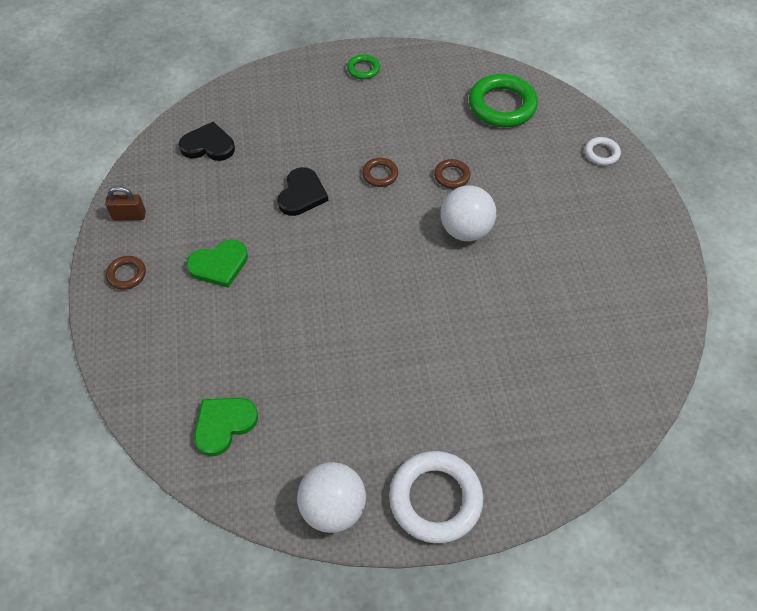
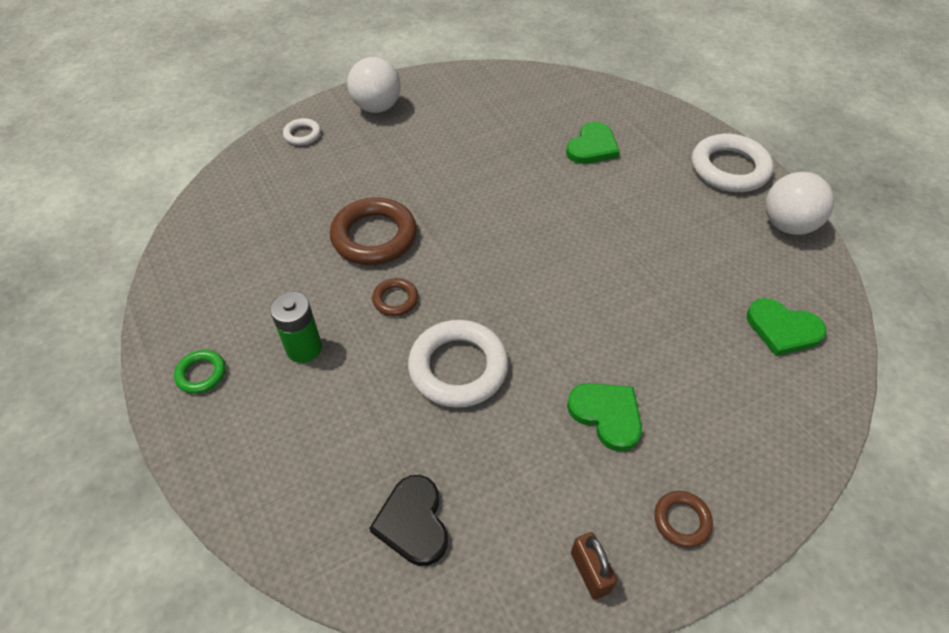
camera: 110 degrees left, 5 degrees down
(302, 194) = (458, 367): black heart -> white ring
(359, 118) = (304, 348): none -> green battery
(452, 176) = (374, 236): brown ring -> brown ring, size x2.01
(465, 230) = (446, 209): white ball -> white ball (377, 107)
(502, 105) = (246, 218): green ring -> none
(514, 378) = (592, 147): none -> green heart

